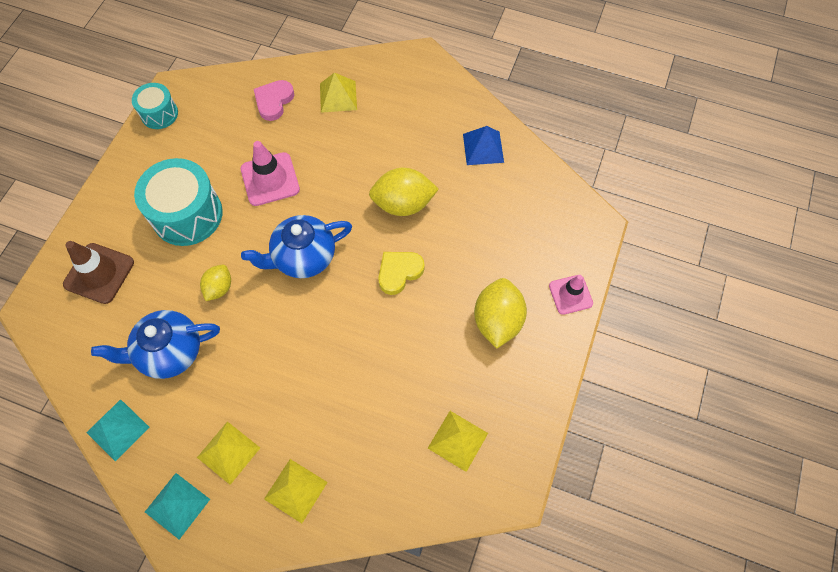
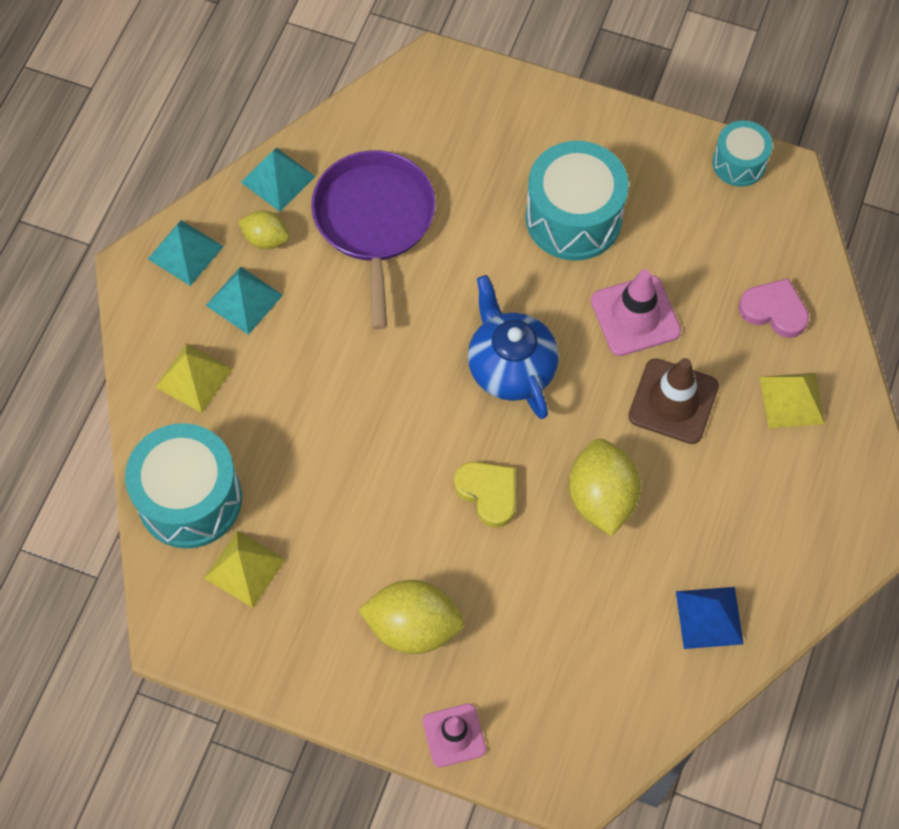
camera: 90 degrees right, 0 degrees up
(99, 273) = (483, 128): brown traffic cone -> brown traffic cone (673, 401)
(169, 352) = (374, 221): blue teapot -> purple pan
(219, 288) = (463, 268): yellow lemon -> yellow lemon (266, 239)
(228, 452) = (244, 300): yellow pyramid -> turquoise pyramid
(401, 487) = (190, 499): none -> turquoise drum

